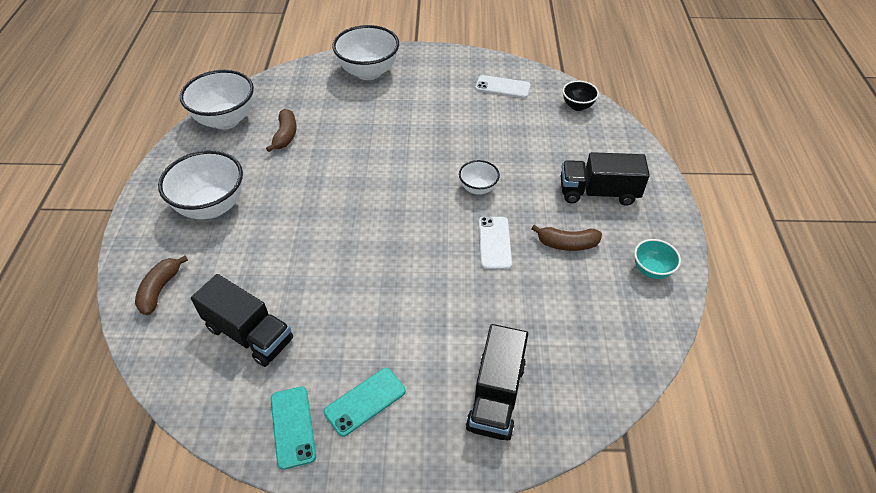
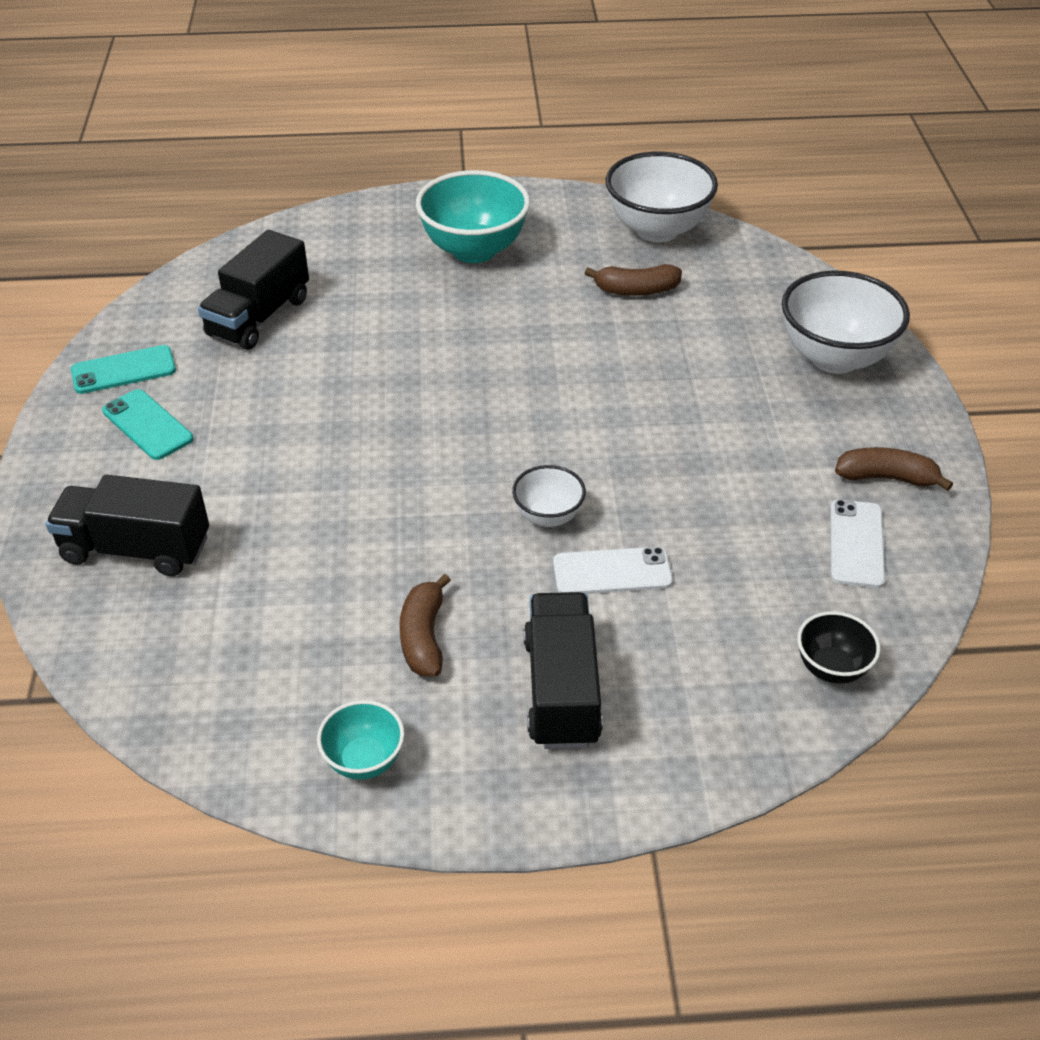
camera: 85 degrees right, 5 degrees down
(160, 290) = (330, 238): brown banana -> brown banana (886, 478)
(212, 206) = (474, 250): white bowl -> turquoise bowl
(494, 243) = (422, 541): white phone -> white phone (612, 572)

